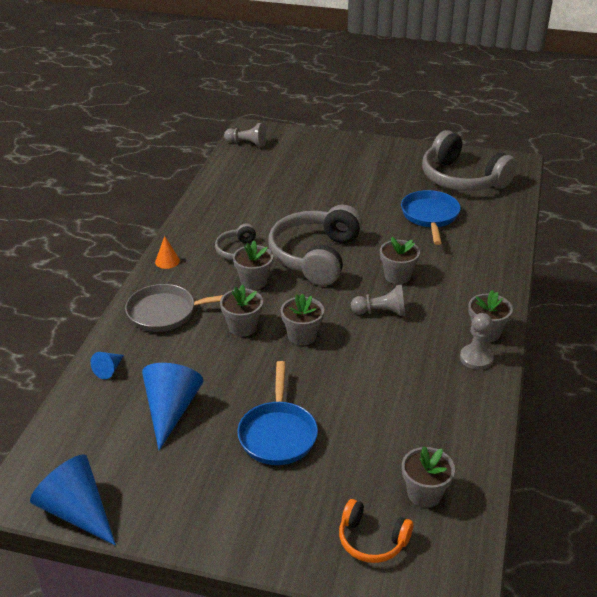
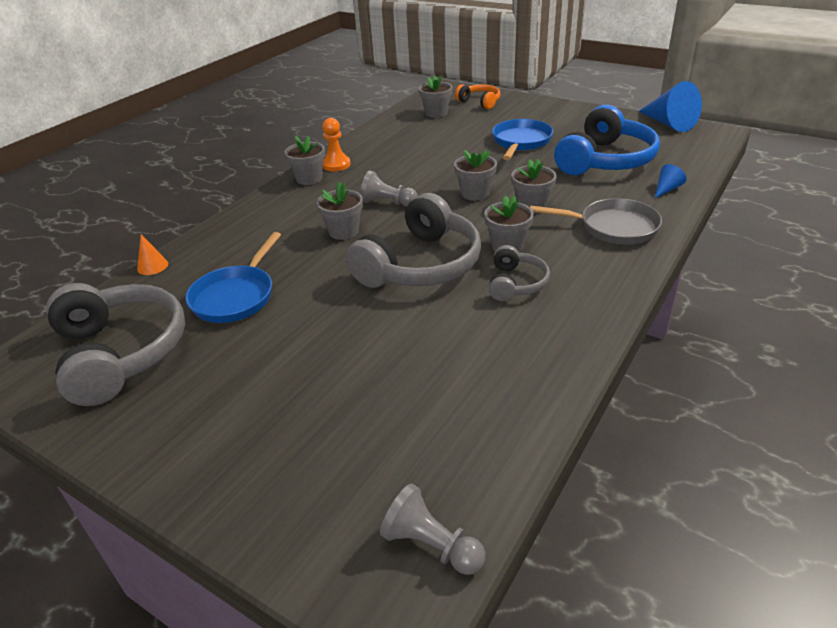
camera: 160 degrees left, 0 degrees up
(167, 261) = (616, 285): orange cone -> orange cone (152, 266)
(171, 410) = (605, 160): blue cone -> blue headphones
(476, 358) = (336, 165): grey pawn -> orange pawn

